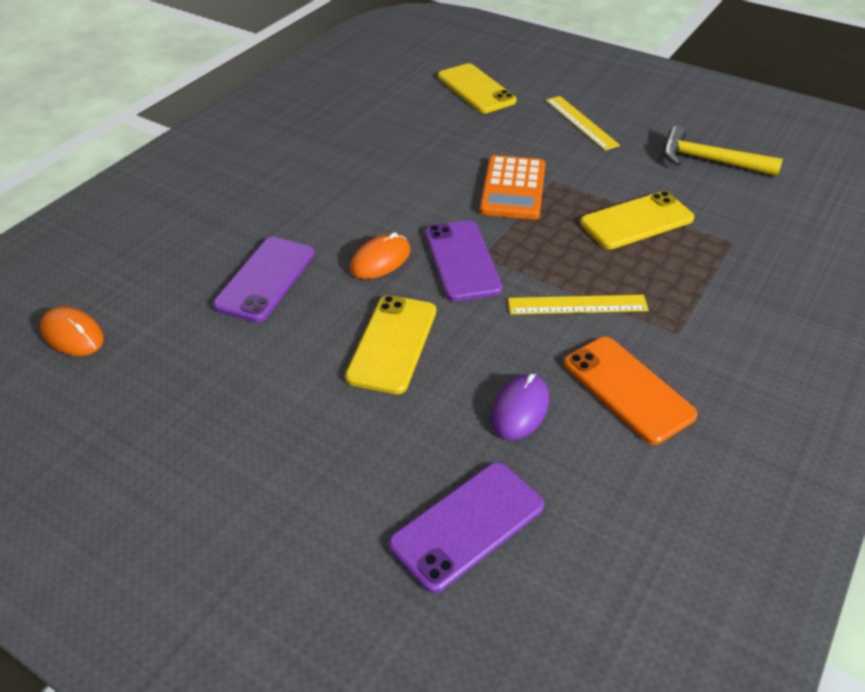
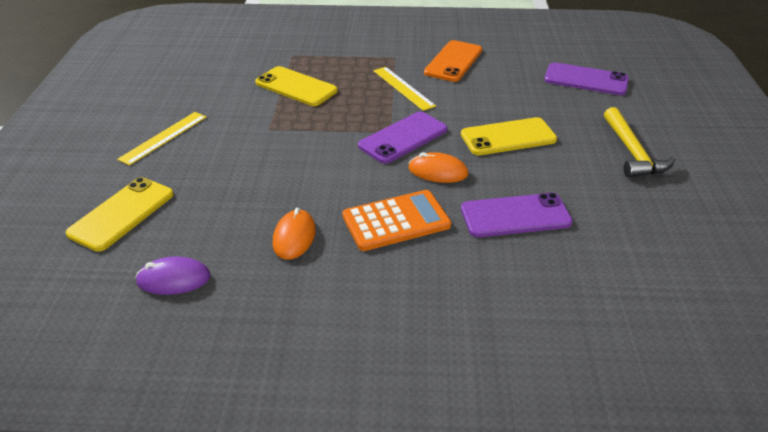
camera: 120 degrees left, 5 degrees down
(73, 334) = (683, 285): orange mouse -> orange mouse (294, 237)
(513, 188) = (294, 142): orange calculator -> orange calculator (396, 221)
(520, 409) = (503, 85): purple mouse -> purple mouse (173, 279)
(709, 160) = (194, 75): yellow hammer -> yellow hammer (632, 152)

